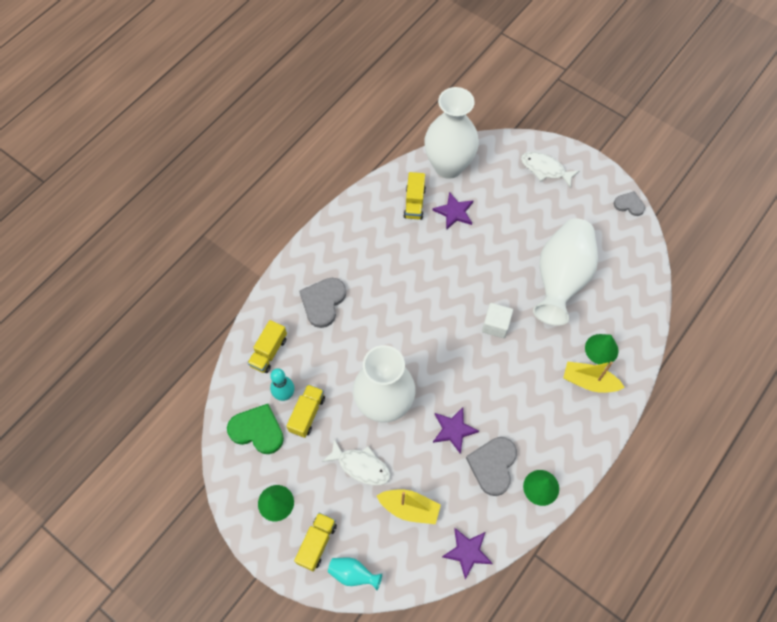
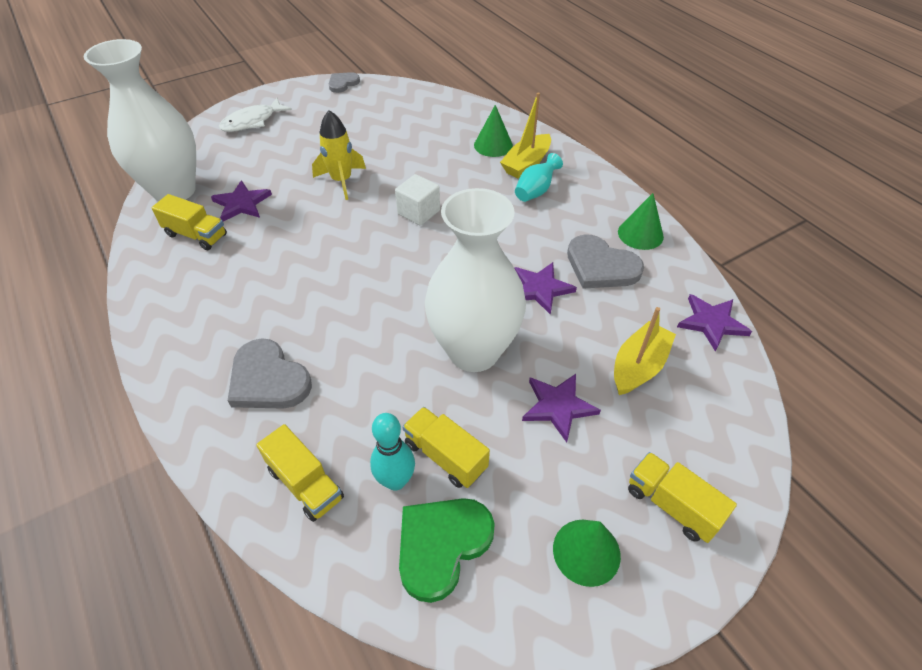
camera: 70 degrees left, 15 degrees down
(353, 574) = (729, 466): turquoise vase -> turquoise vase (535, 191)
(361, 466) = (558, 406): white fish -> purple star
(506, 261) = (342, 181): none -> yellow rocket
(561, 279) = (394, 149): white vase -> none

